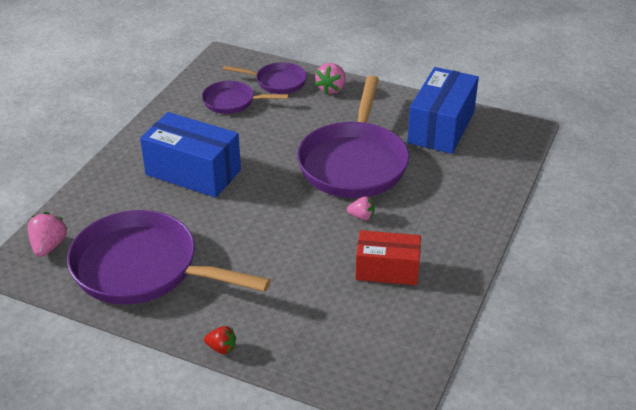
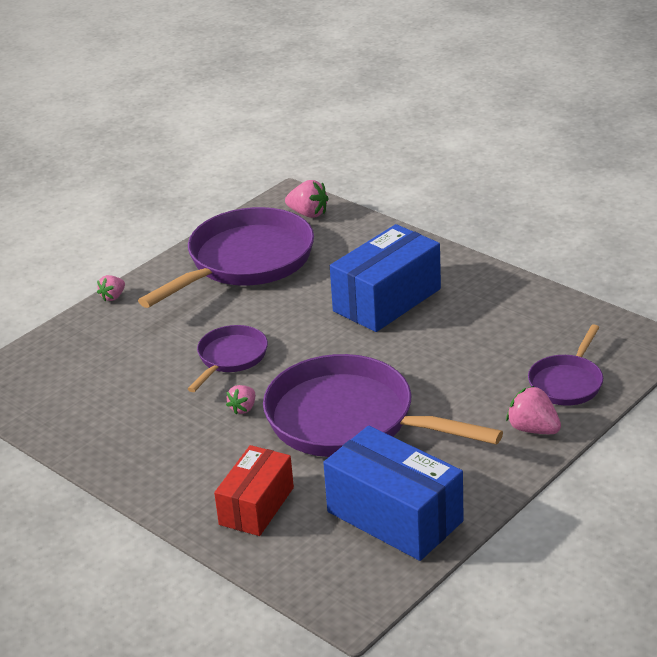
camera: 110 degrees right, 5 degrees down
(221, 348) = (113, 297): red strawberry -> pink strawberry
(232, 102) = (528, 340): purple pan -> purple pan (230, 358)
(387, 270) = (146, 411): red box -> red box (256, 506)

